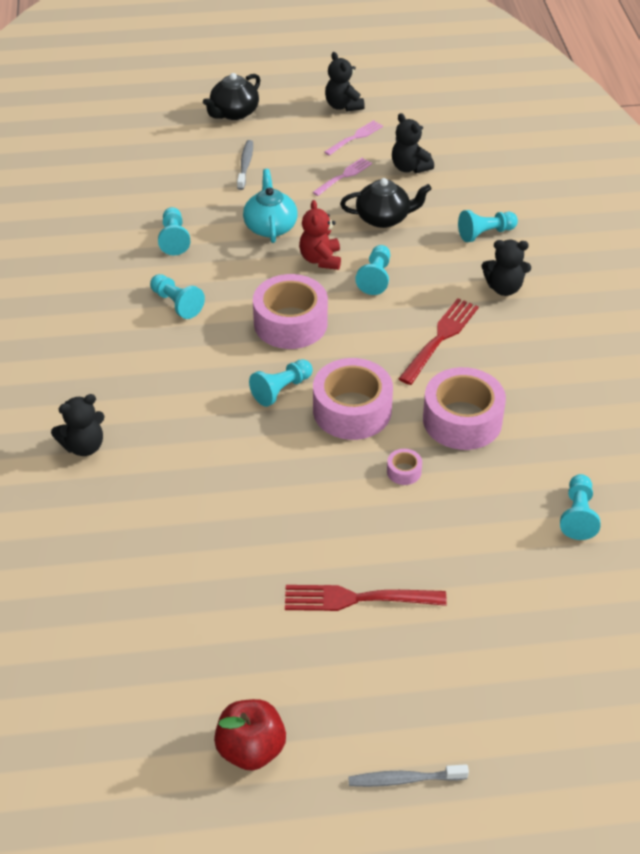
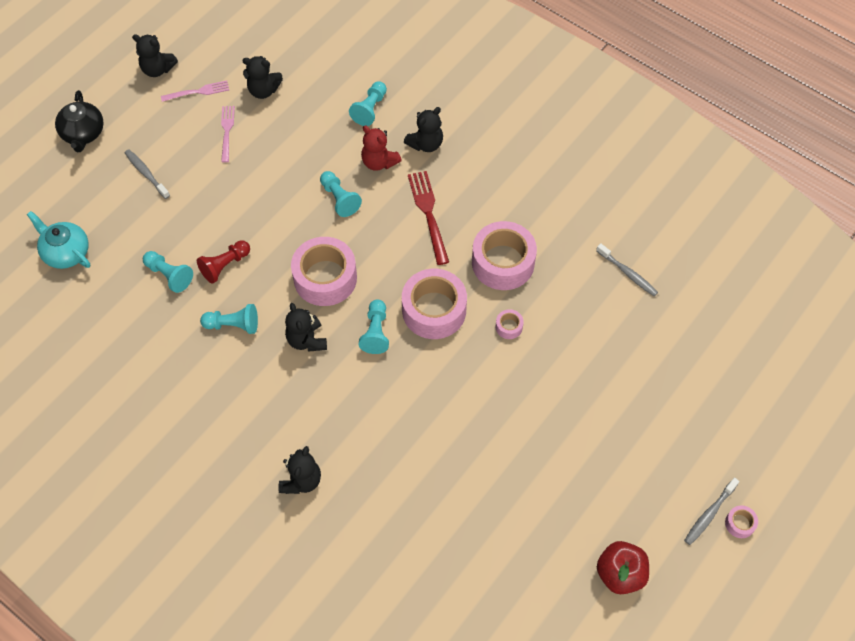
camera: 45 degrees left, 15 degrees up
(218, 354) = (307, 340): none -> black teddy bear
(223, 261) = (225, 265): none -> red pawn
(270, 226) = (224, 212): turquoise teapot -> turquoise teapot (66, 252)
(320, 259) = (288, 213): red teddy bear -> red teddy bear (379, 162)
(355, 138) = (197, 92): pink fork -> pink fork turned 75 degrees clockwise
(358, 598) = (574, 431): red fork -> none
(384, 218) = (292, 146): black teapot -> none
(426, 816) = (740, 523): none -> pink tape
(578, 515) = (627, 273): turquoise pawn -> grey toothbrush

